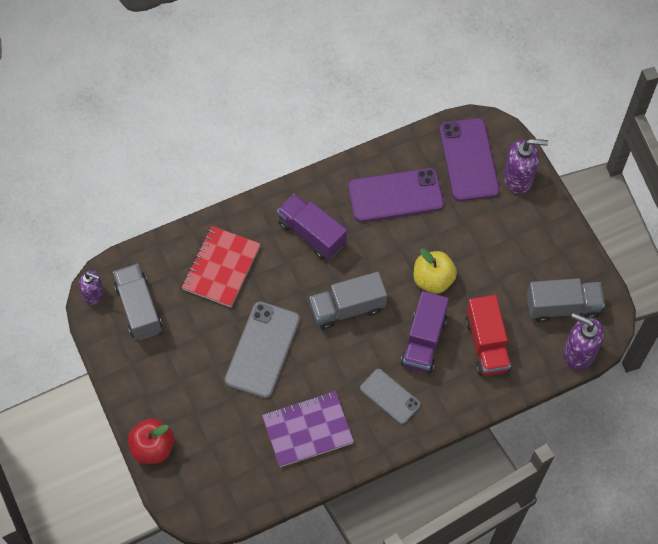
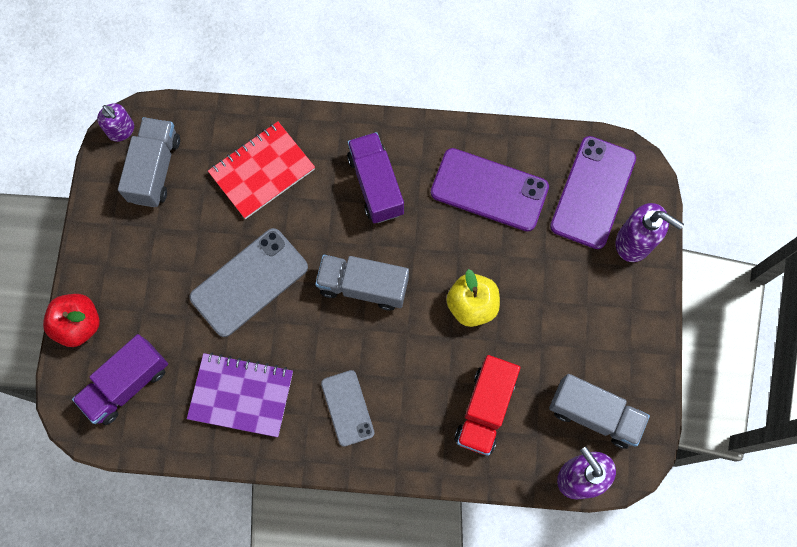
camera: 30 degrees right, 10 degrees up
(424, 341) = (420, 367): purple truck -> purple truck (127, 384)

